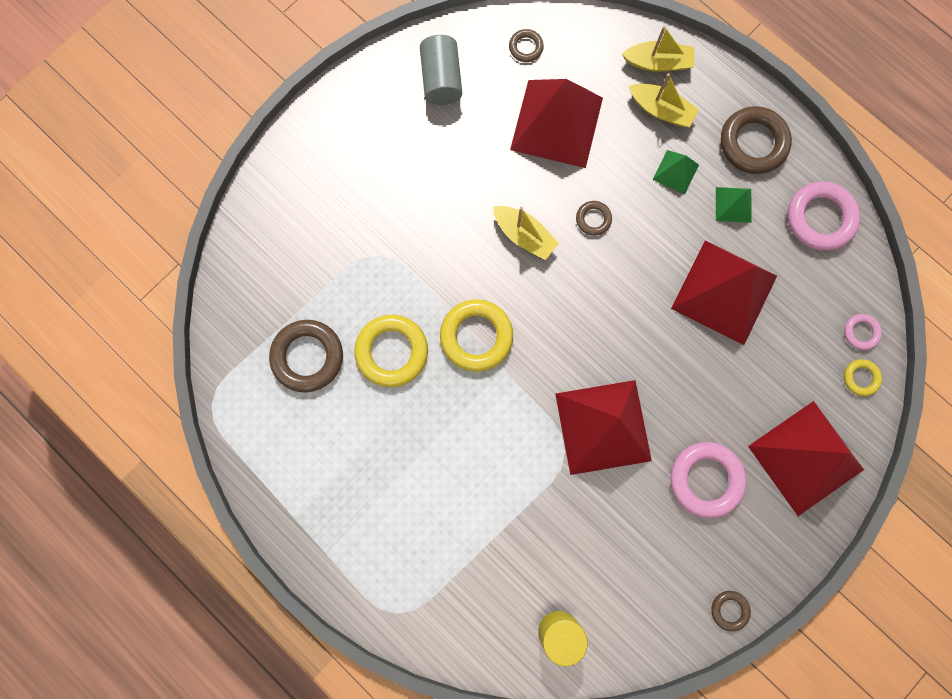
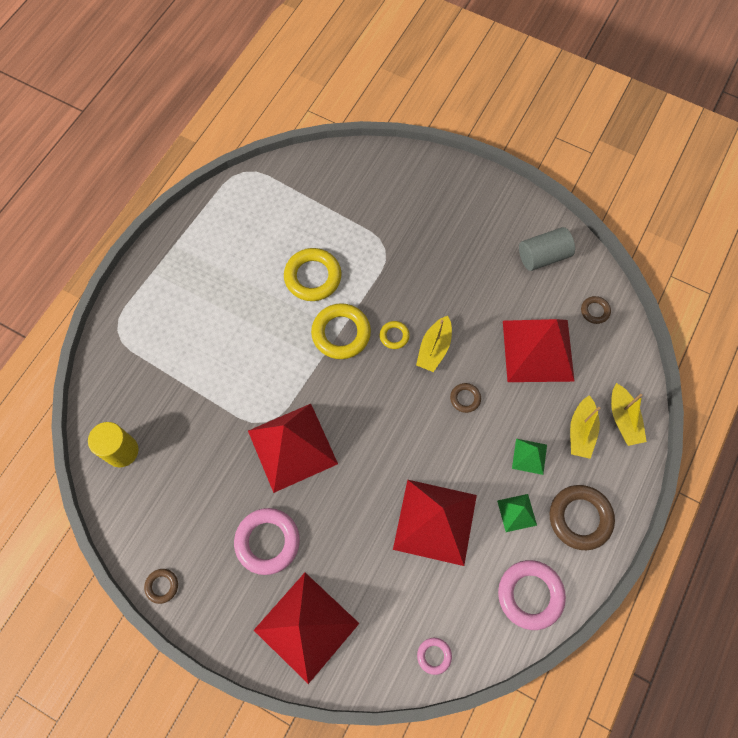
camera: 75 degrees right, 10 degrees down
(307, 357) = (294, 222): brown ring -> none
(861, 378) = (391, 664): yellow ring -> yellow ring (394, 336)

